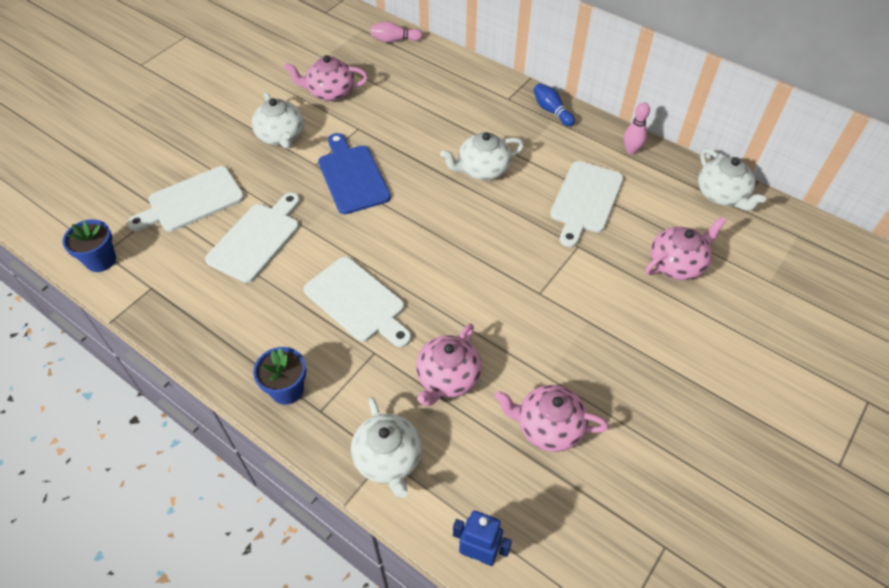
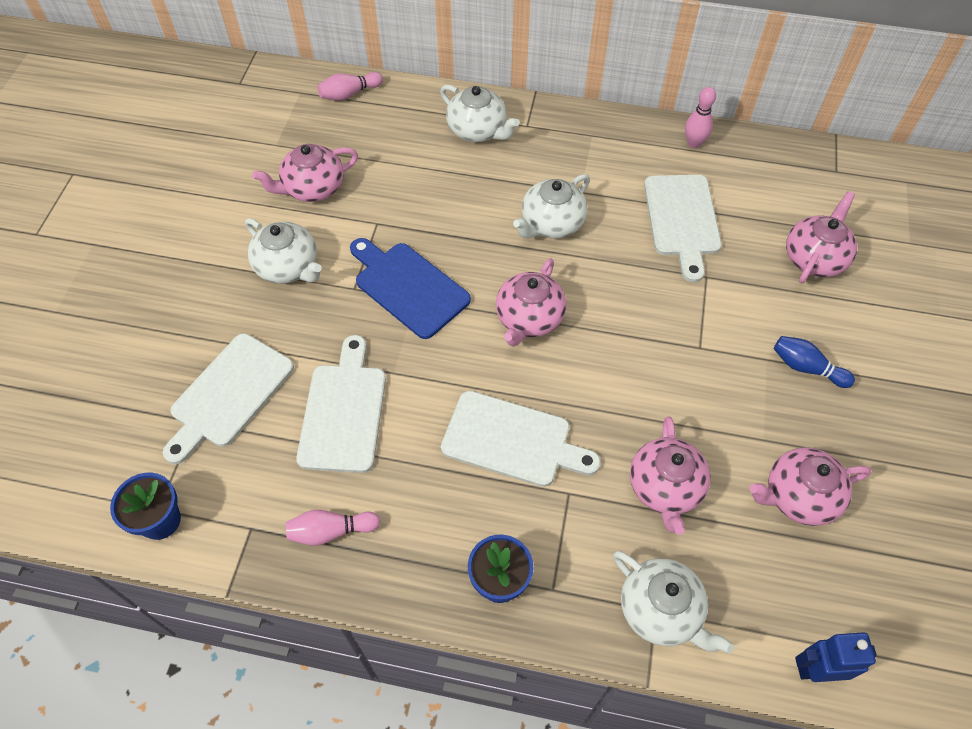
camera: 25 degrees left, 5 degrees up
(199, 310) = (331, 531): none -> pink bowling pin
(423, 227) = (529, 318): none -> pink teapot
(551, 111) = (583, 125): blue bowling pin -> blue bowling pin (806, 367)
(722, 195) = (812, 163): white teapot -> white teapot (478, 130)

